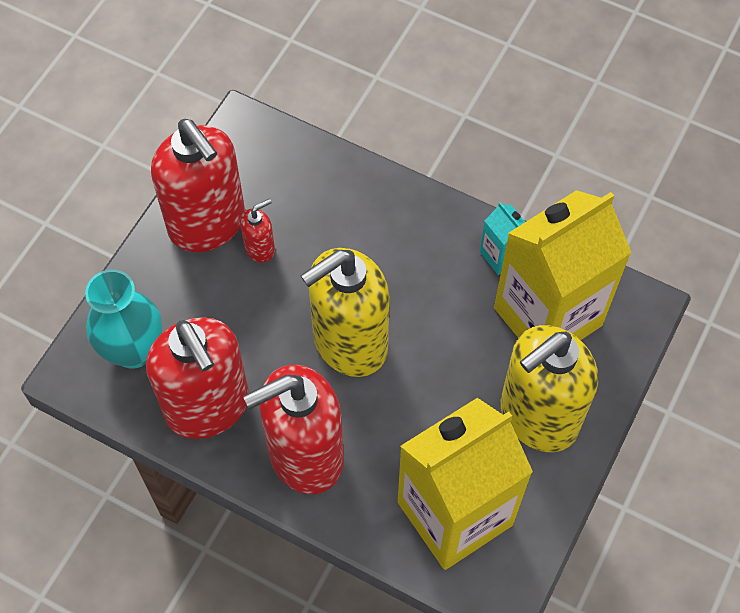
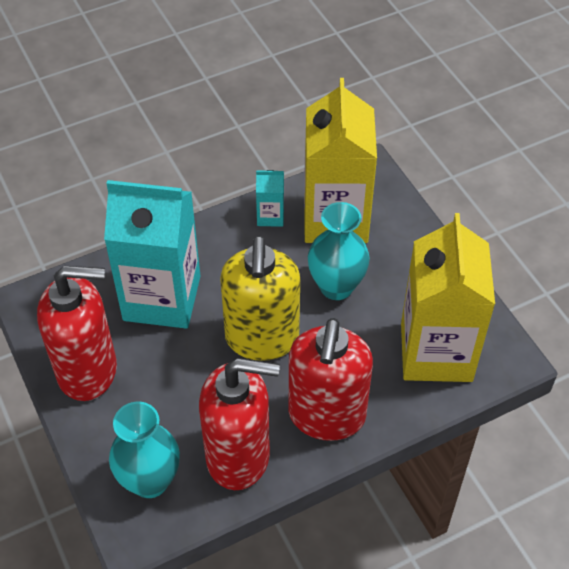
camera: 55 degrees left, 10 degrees down
(260, 248) = (139, 349): red soap dispenser -> none
(329, 228) = (162, 298): none -> turquoise carton
(462, 370) = (336, 286): none -> turquoise vase
(538, 416) = (401, 266): yellow soap dispenser -> none

